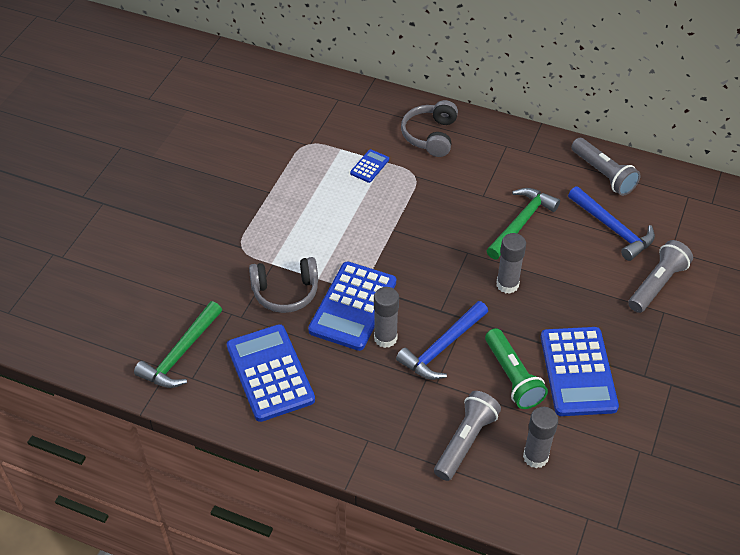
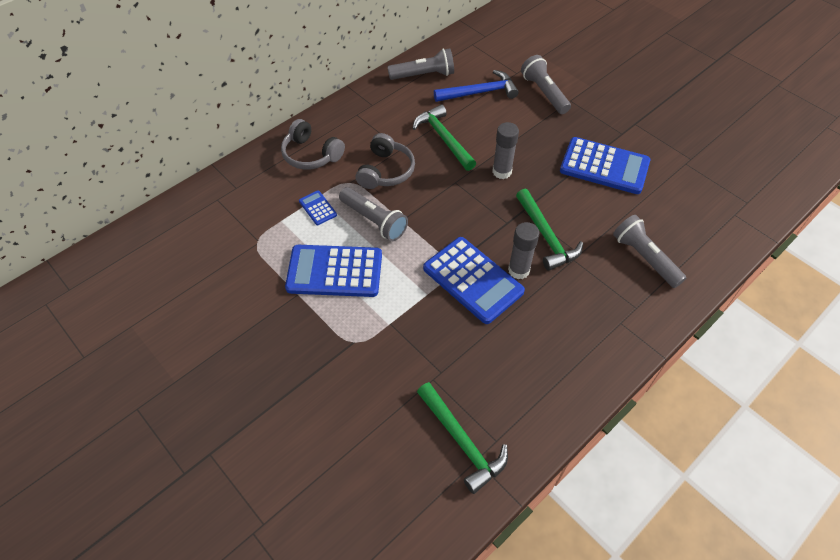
camera: 65 degrees left, 5 degrees up
(270, 373) = (519, 371): blue calculator -> blue calculator (334, 271)
(285, 292) = (430, 325): grey headphones -> grey headphones (386, 171)
(379, 210) = (374, 221): none -> grey flashlight
(442, 347) = (546, 236): blue hammer -> green hammer
(512, 377) = (594, 205): green flashlight -> none
(535, 457) = (673, 221): grey glue stick -> none

